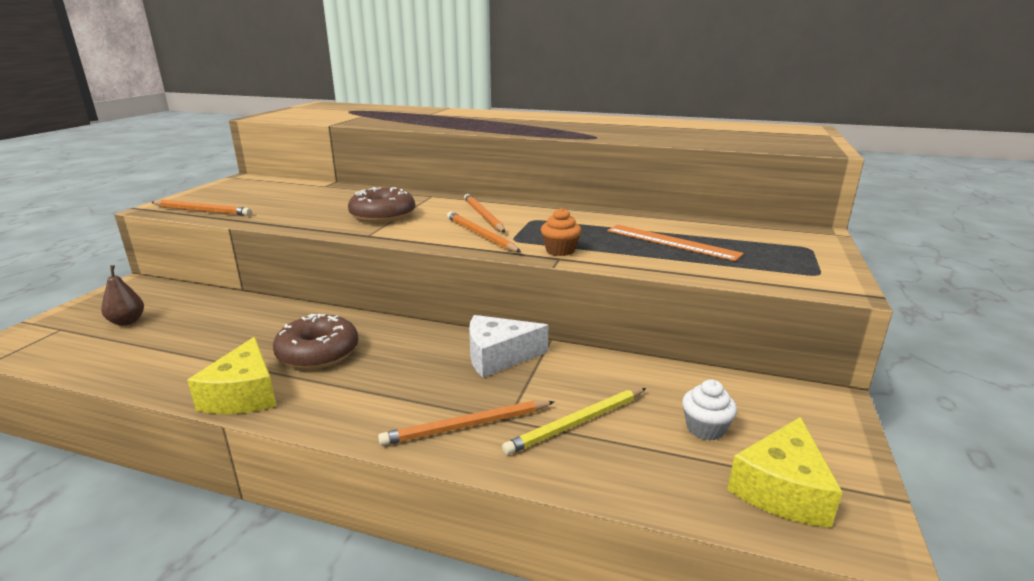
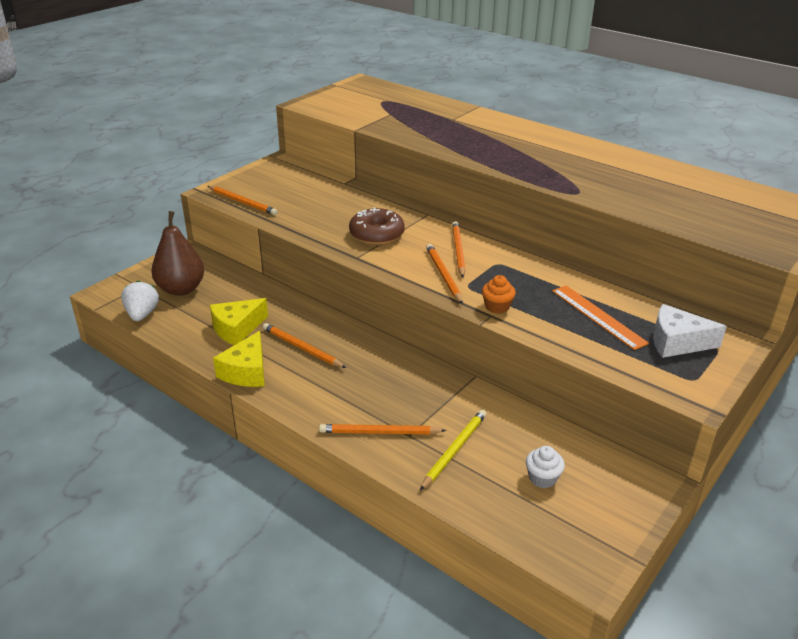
camera: 20 degrees right, 10 degrees up
(65, 358) = (142, 314): none -> white strawberry
(127, 321) = (181, 289): brown pear -> brown pear, size x1.91
(318, 353) = (302, 348): brown donut -> orange pencil
(498, 357) = (427, 382): white cheese -> white cheese (677, 342)
(577, 423) = (454, 450): yellow pencil -> yellow pencil turned 135 degrees clockwise
(782, 489) = (562, 532): yellow cheese -> yellow cheese (237, 329)

